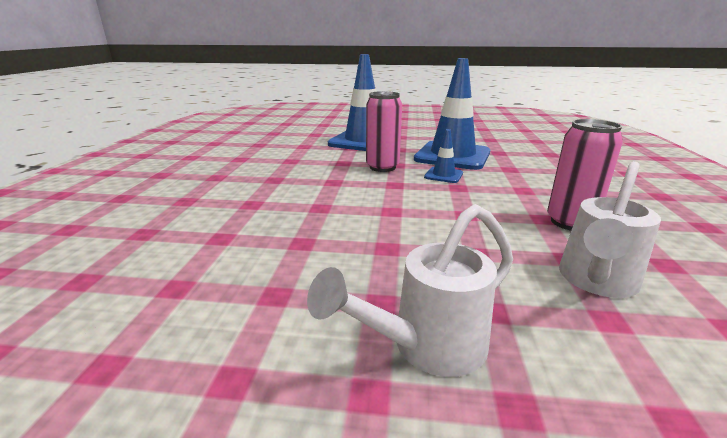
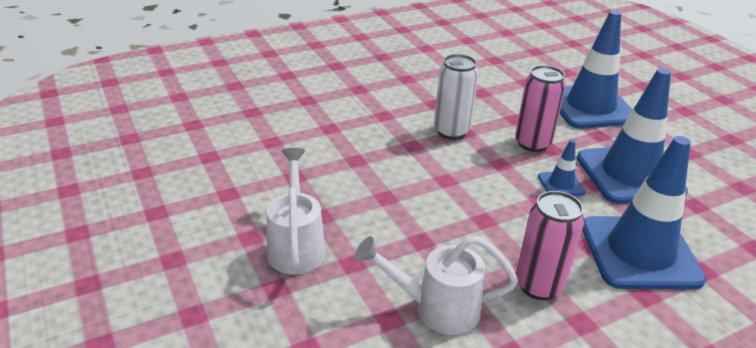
camera: 55 degrees right, 10 degrees up
(325, 186) = (451, 131): none -> white can
(426, 347) = (296, 245): white watering can -> white watering can turned 60 degrees clockwise
(542, 179) = (639, 253): none -> blue traffic cone

